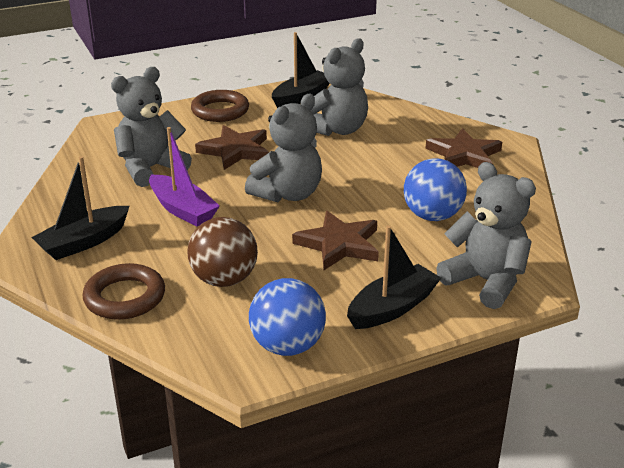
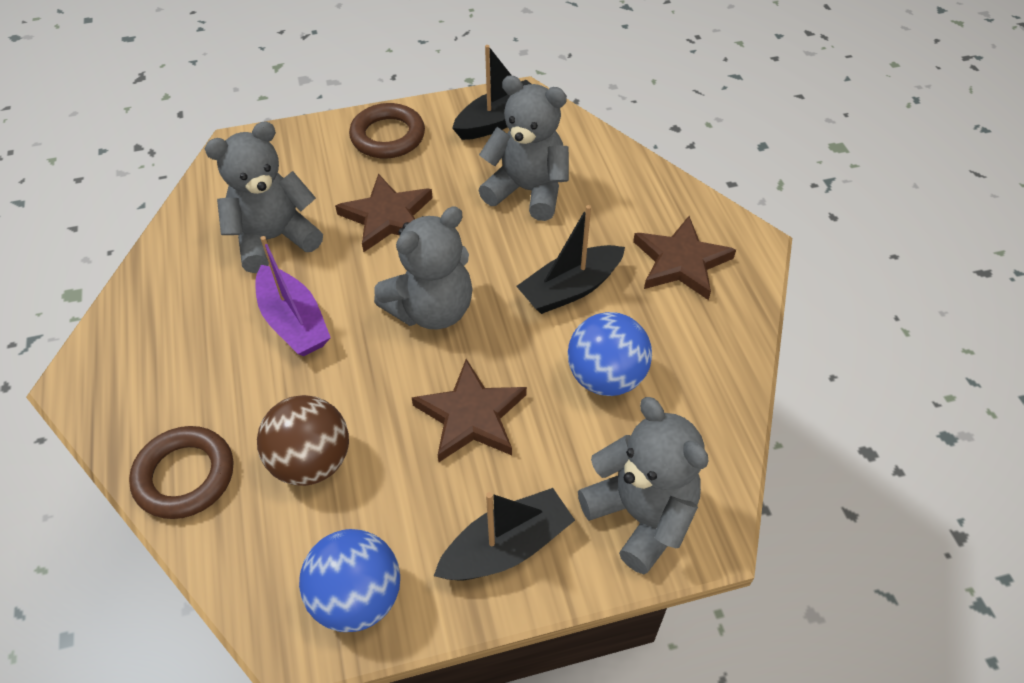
camera: 10 degrees right, 20 degrees up
(84, 242) = (161, 367): black boat -> black boat (570, 289)
(337, 130) = (527, 191): grey teddy bear -> grey teddy bear turned 120 degrees counterclockwise

